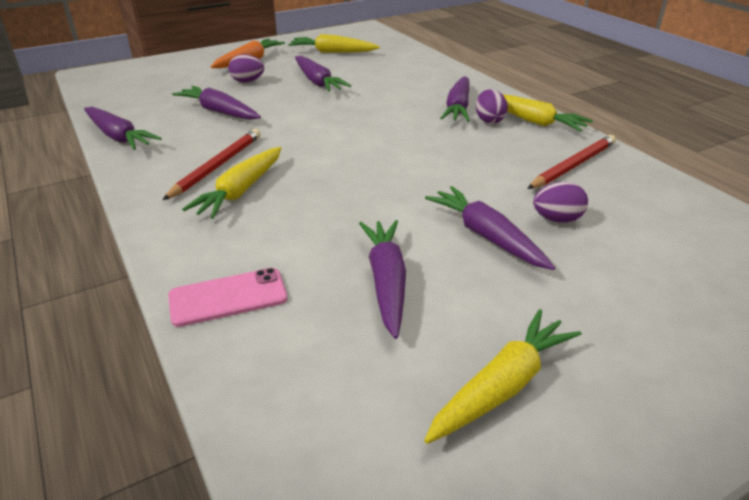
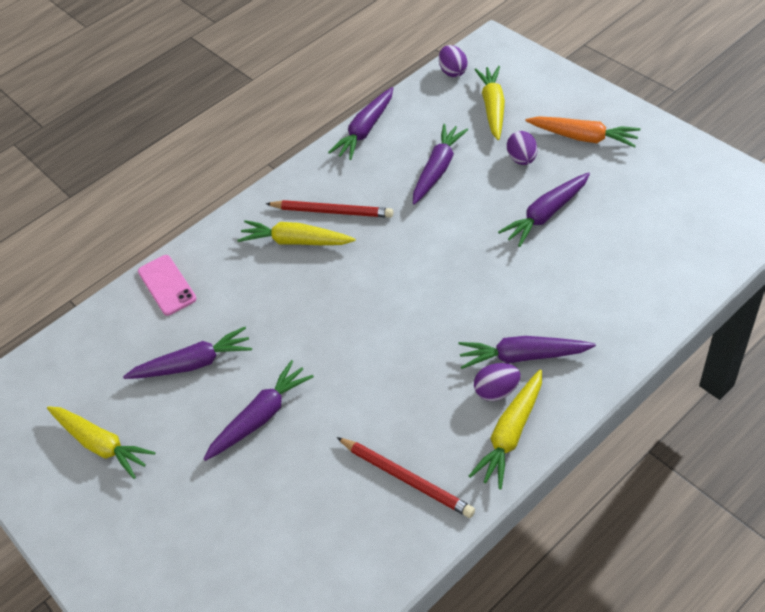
camera: 85 degrees right, 15 degrees up
(332, 52) = (653, 197): yellow carrot -> yellow carrot (493, 107)
(556, 219) = (297, 467): purple egg -> purple egg (453, 72)

